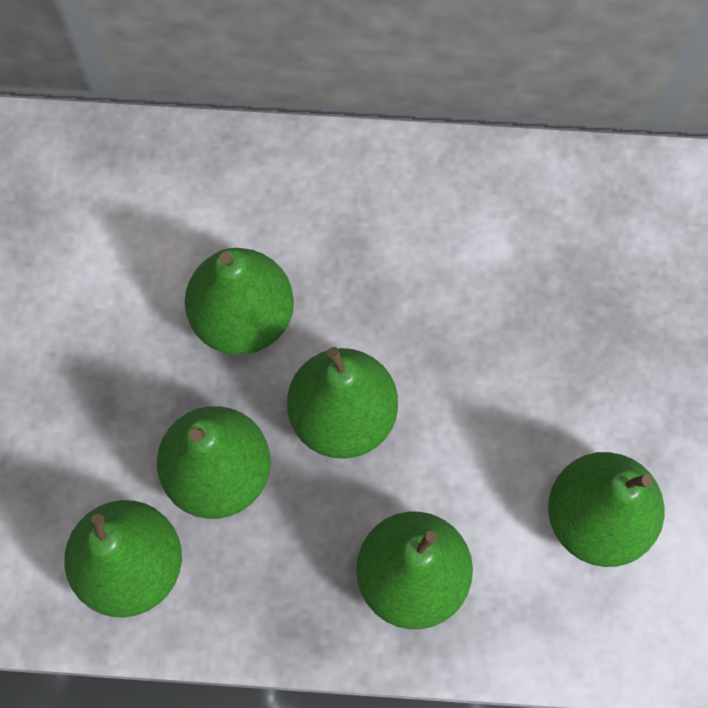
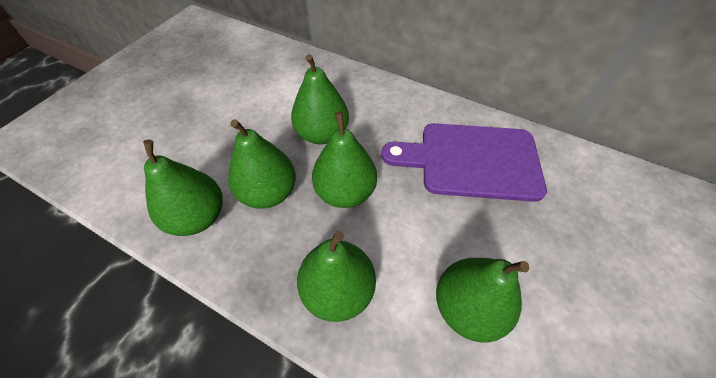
camera: 25 degrees right, 15 degrees down
(520, 265) = (471, 161): none -> purple cutting board

